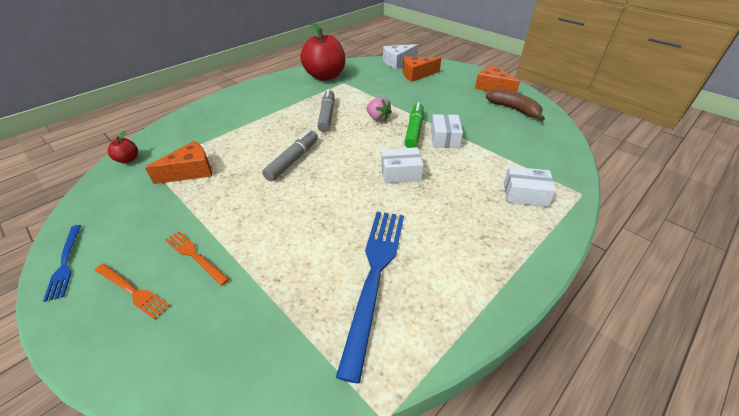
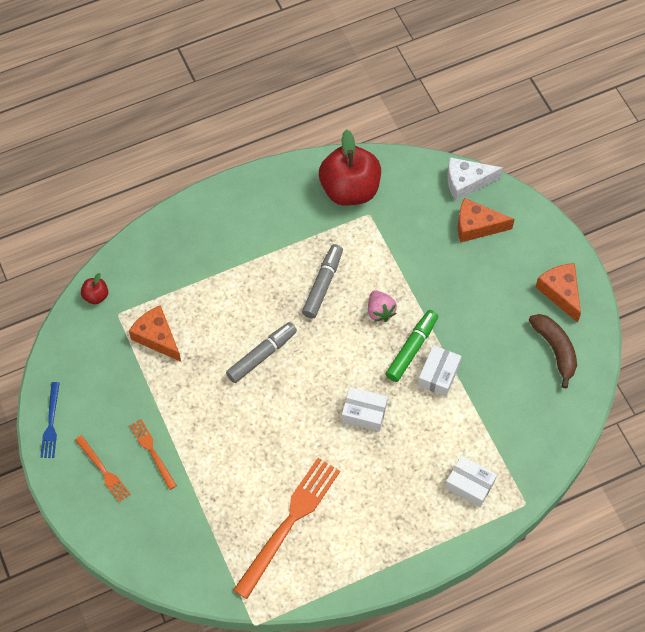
camera: 20 degrees right, 20 degrees up
(190, 171) = (157, 337): orange cheese -> orange cheese turned 120 degrees counterclockwise
(375, 276) = (289, 523): blue fork -> orange fork

